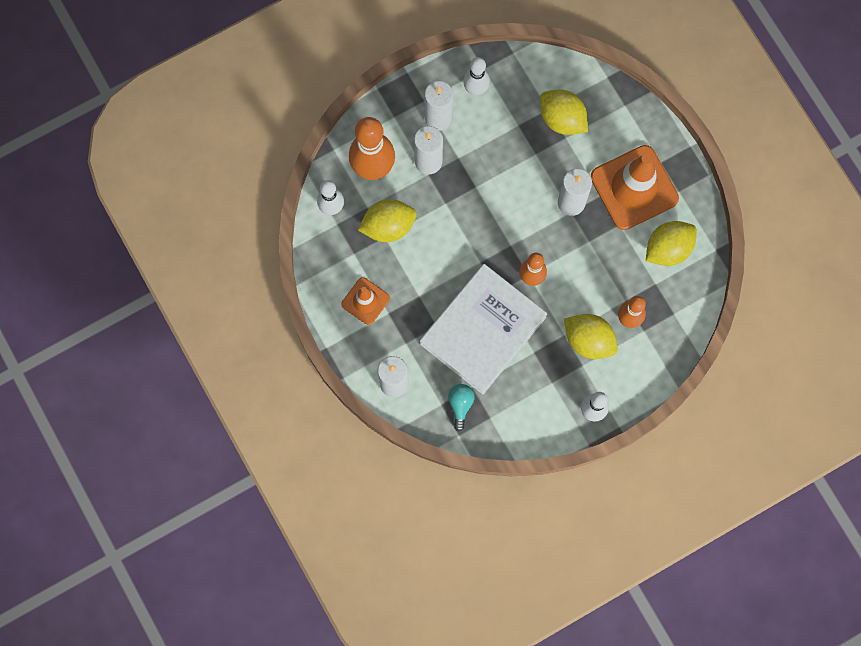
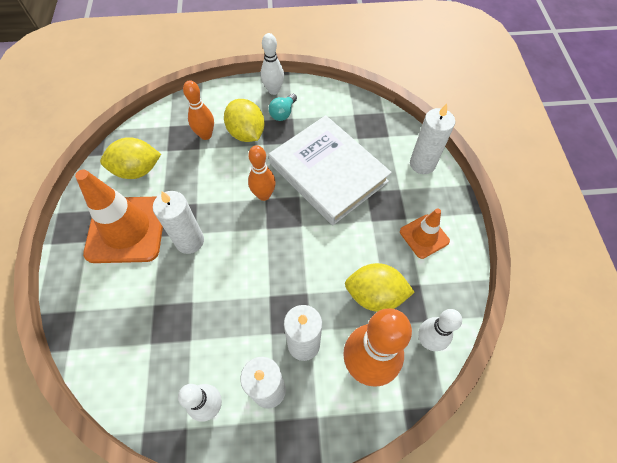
camera: 155 degrees left, 15 degrees down
(460, 405) = (373, 130): turquoise light bulb -> turquoise light bulb (283, 113)
(482, 330) = (328, 172): white book -> white book turned 75 degrees clockwise
(562, 119) = (143, 325): yellow lemon -> none

